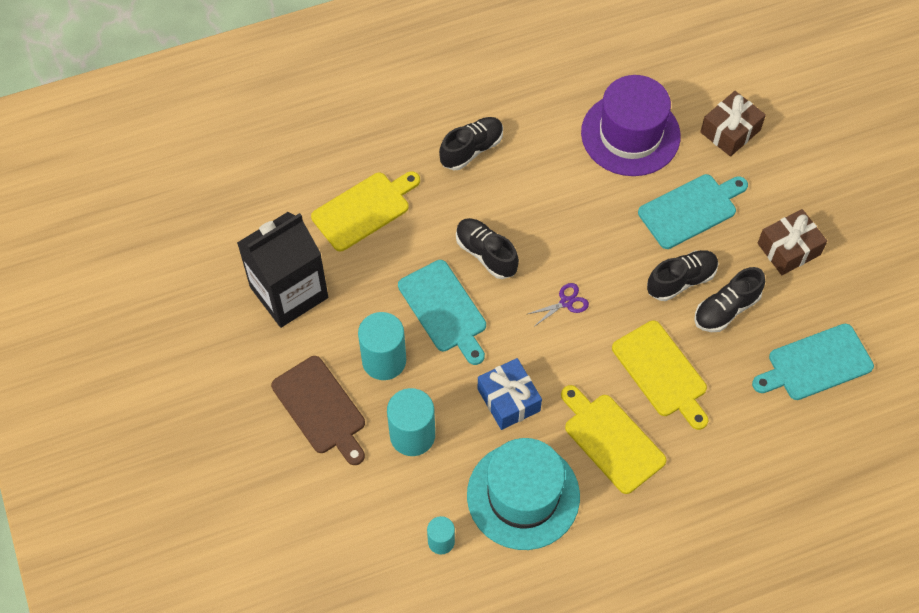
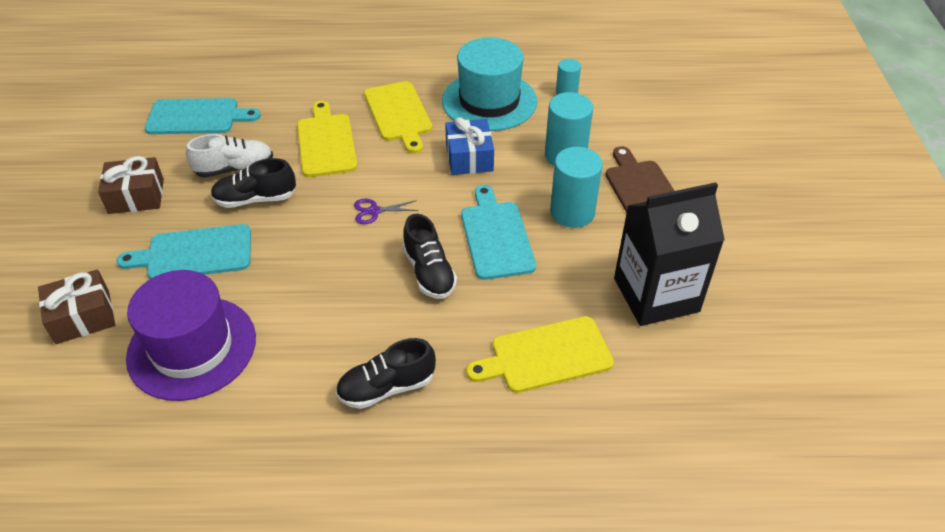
camera: 160 degrees left, 15 degrees down
(726, 309) = (234, 169): black shoe -> white shoe

